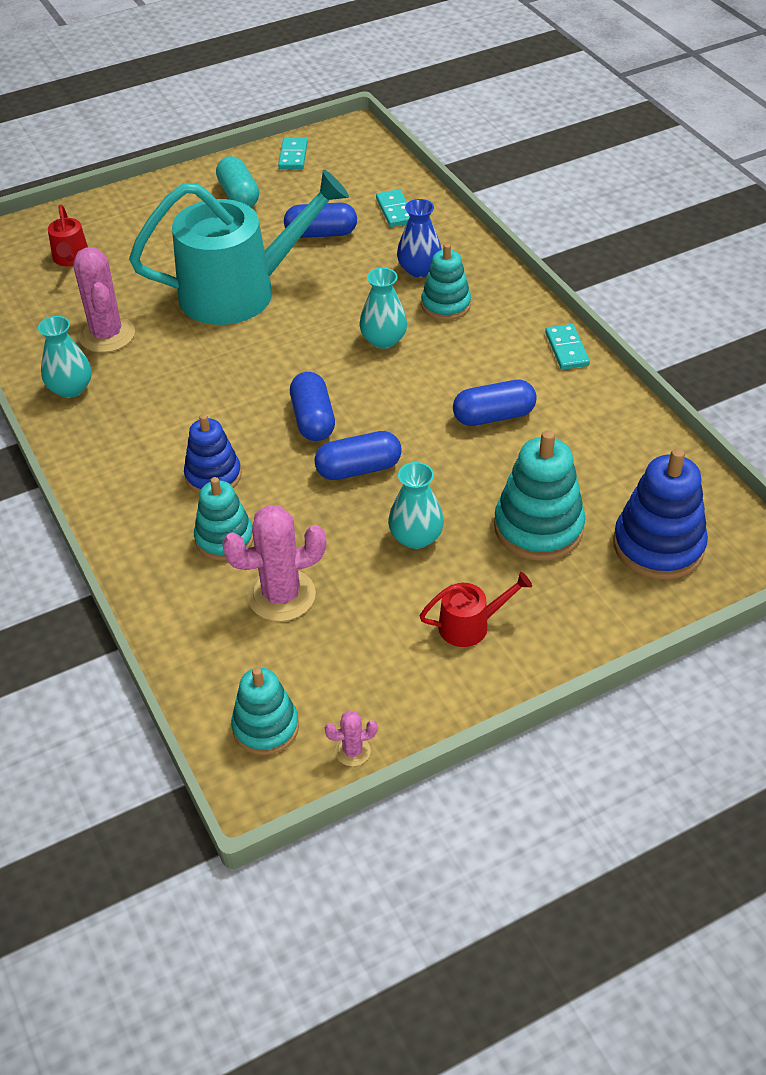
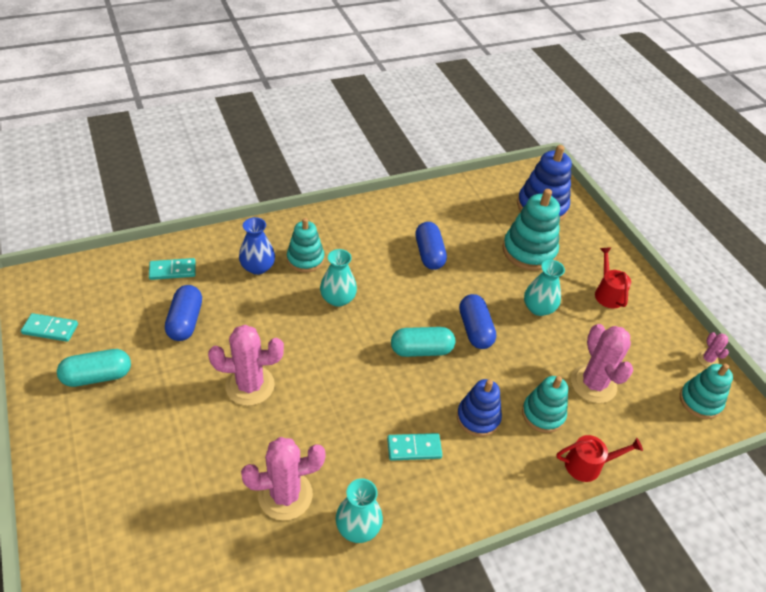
camera: 90 degrees left, 0 degrees up
(71, 258) = (145, 531): red watering can -> red watering can (588, 465)
(239, 291) = (250, 385): turquoise watering can -> pink cactus
(313, 419) = (421, 350): blue capsule -> turquoise capsule
(566, 349) = (368, 209): turquoise domino -> turquoise domino (414, 448)

